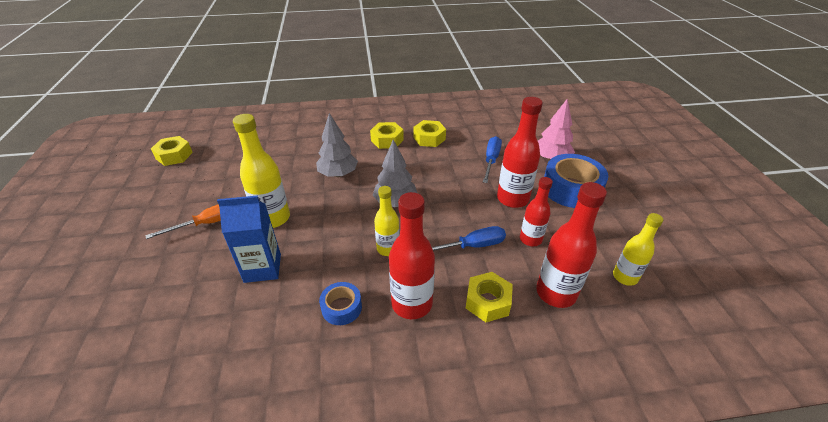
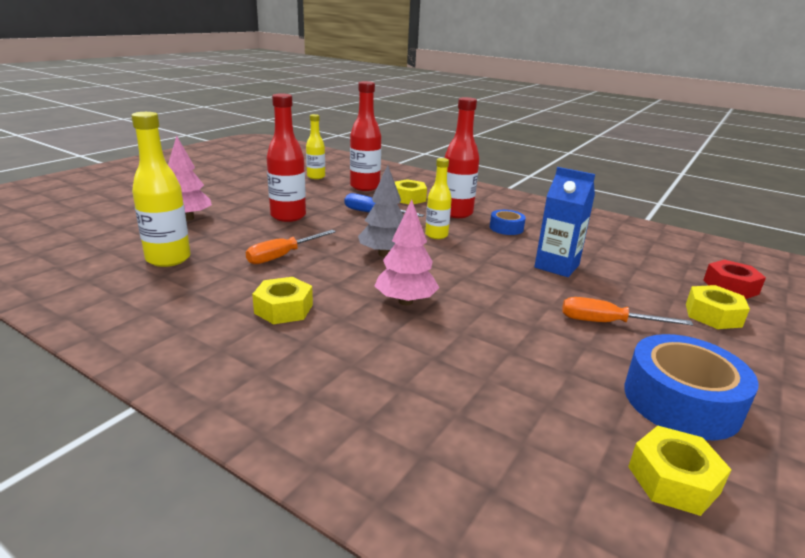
camera: 140 degrees left, 15 degrees down
(86, 339) = (730, 287): none -> red nut
(273, 218) = (524, 295): yellow bottle -> yellow bottle (168, 259)
(338, 174) = (405, 301): grey tree -> pink tree
(429, 138) = (235, 285): yellow nut -> yellow nut (713, 315)
(444, 165) = (283, 256): none -> orange screwdriver
(491, 160) = (234, 239): blue screwdriver -> none
(530, 239) = (329, 201): red bottle -> none
(571, 189) = (234, 202): blue tape -> blue tape (681, 401)

